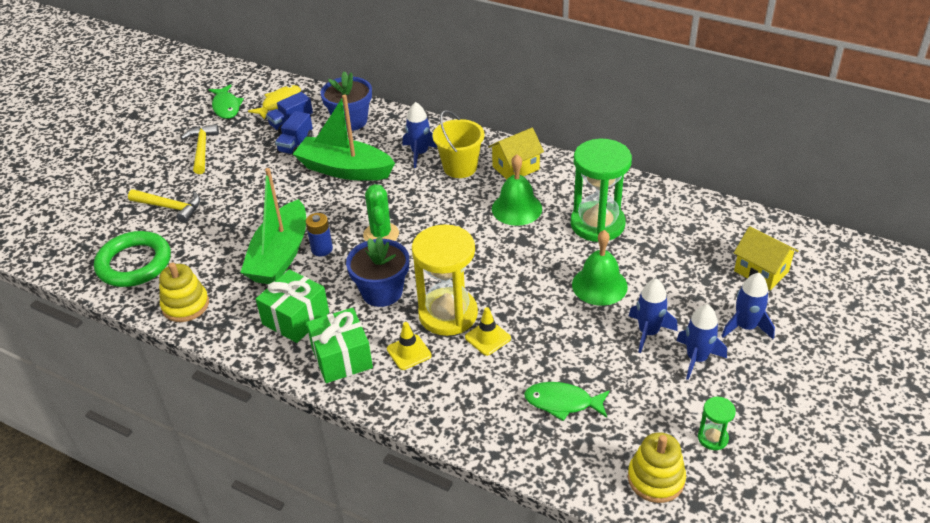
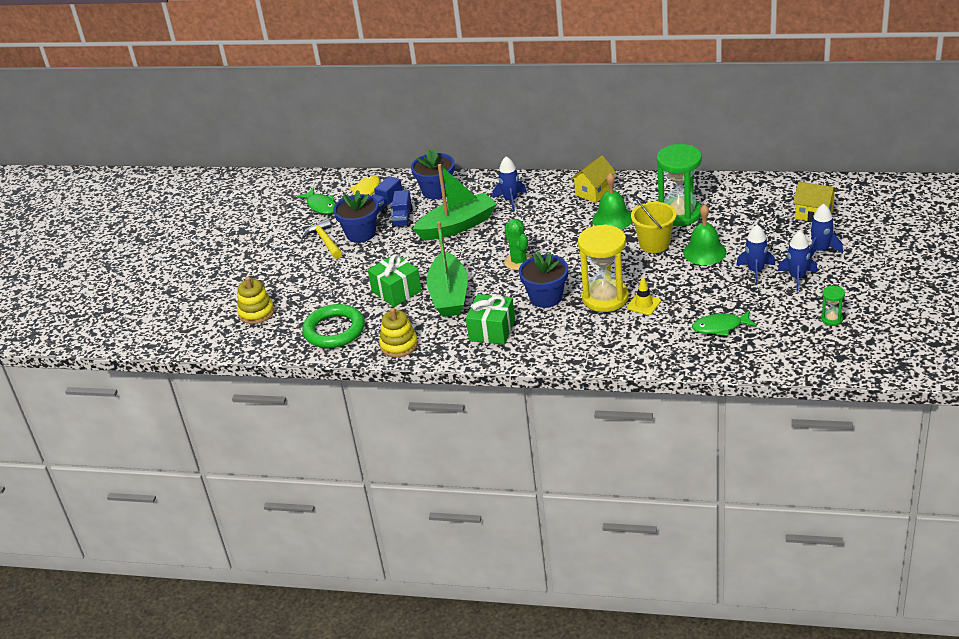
camera: 15 degrees left, 5 degrees down
(170, 207) = (331, 287): yellow hammer -> none
(242, 150) = (361, 233): none -> blue flower pot
(322, 249) = (479, 283): blue battery -> none
(342, 357) = (545, 344): green gift -> green gift (396, 291)
(344, 169) = (457, 226): green boat -> green boat turned 150 degrees clockwise
(409, 352) = (592, 328): yellow traffic cone -> none
(460, 167) = (550, 202): yellow bucket -> yellow bucket (654, 244)
(656, 479) = (807, 351): yellow stacking toy -> yellow stacking toy (256, 313)

